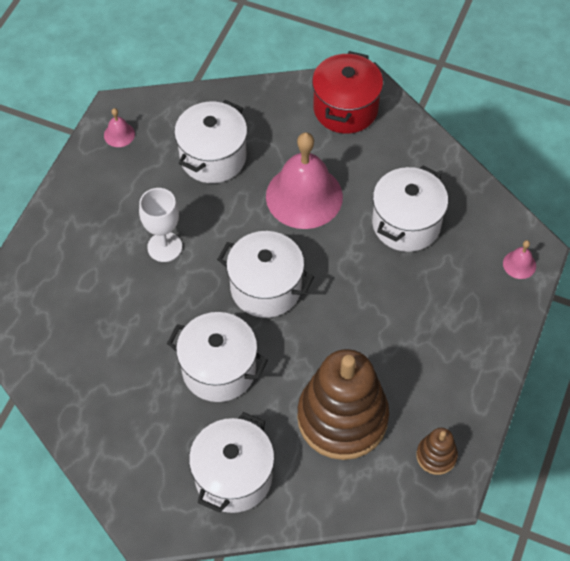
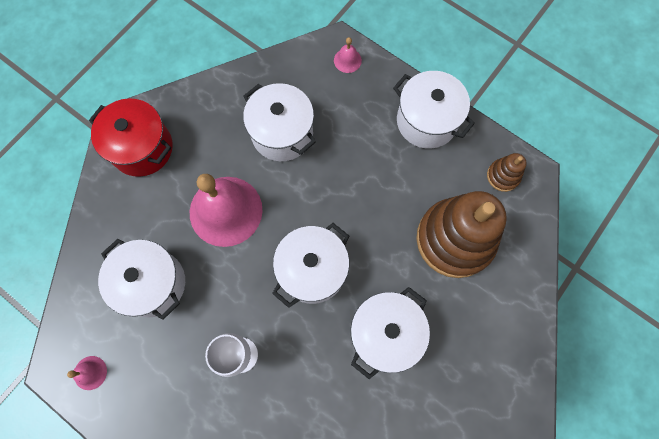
camera: 75 degrees left, 15 degrees up
(233, 476) = (491, 346): white pot -> white pot (426, 121)

